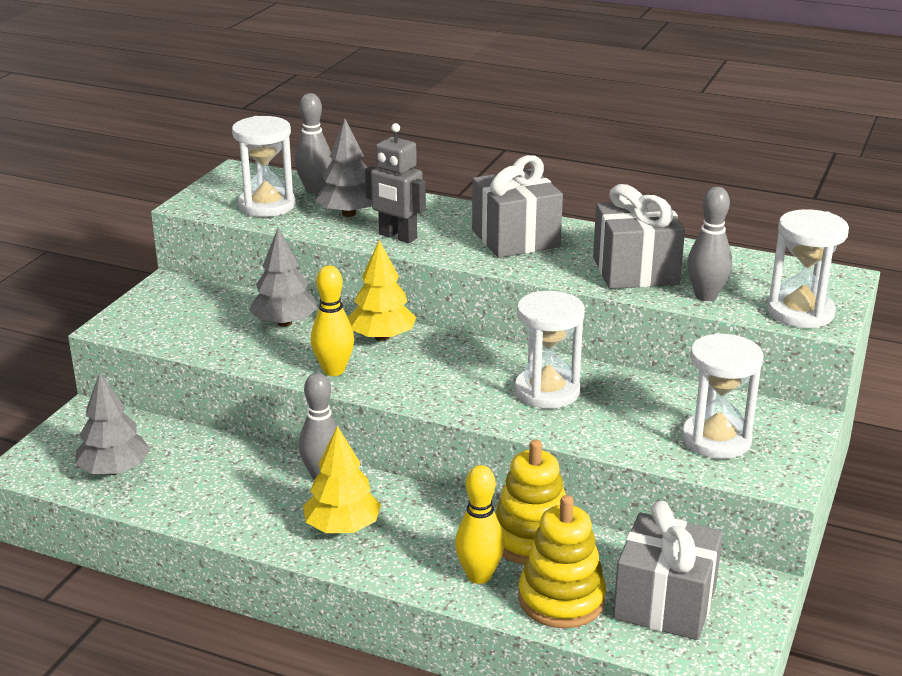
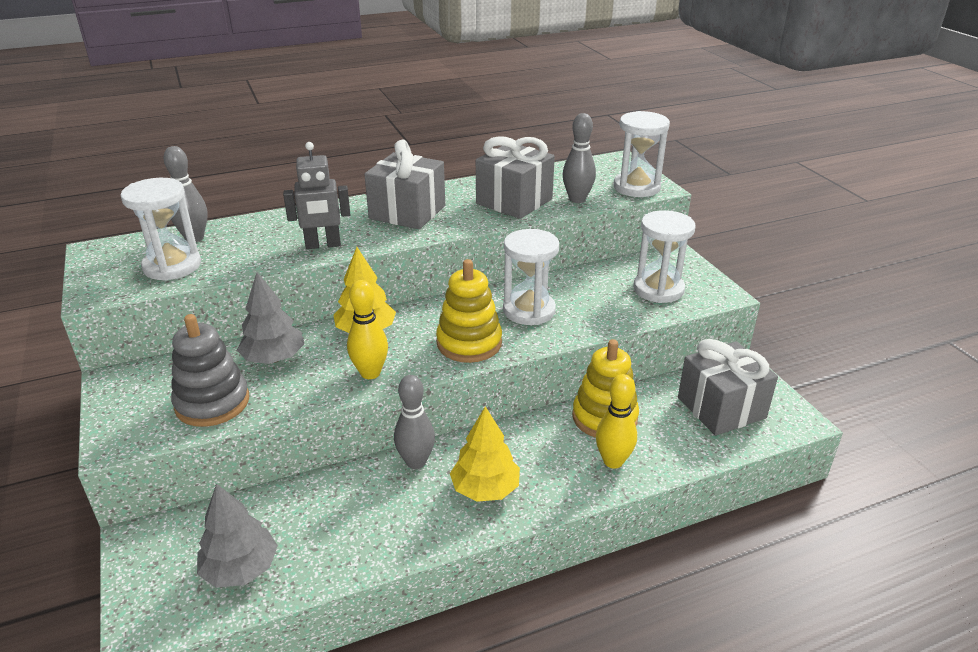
camera: 45 degrees left, 5 degrees up
(200, 332) = (212, 403): none -> grey stacking toy
(349, 214) = (255, 244): grey tree -> none
(561, 599) = (674, 443): yellow stacking toy -> yellow stacking toy (469, 343)

